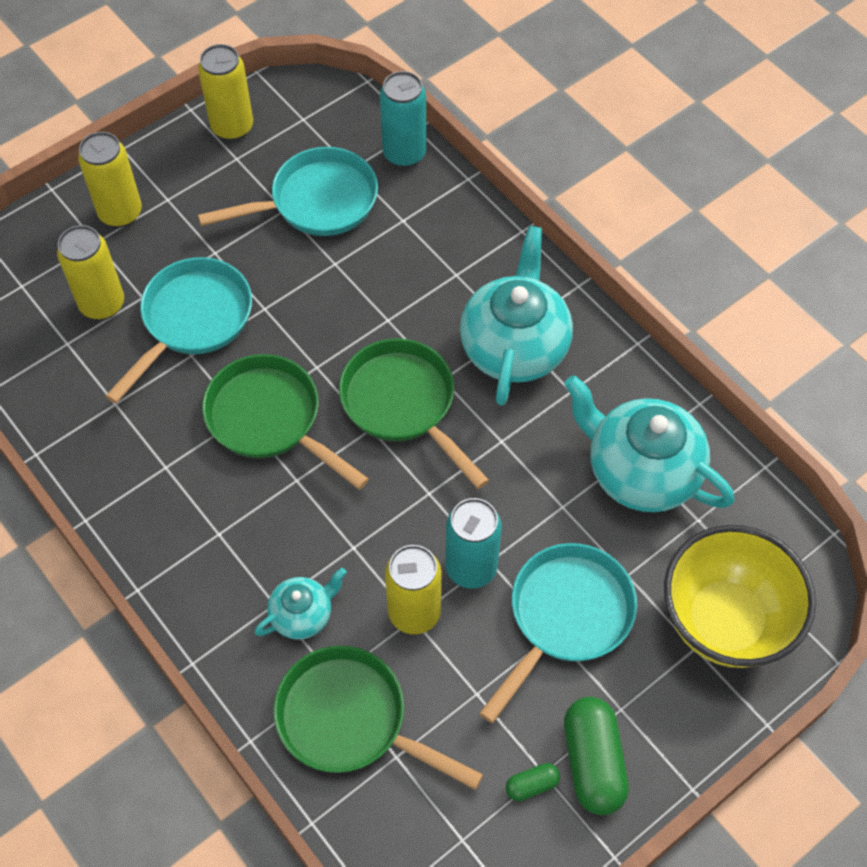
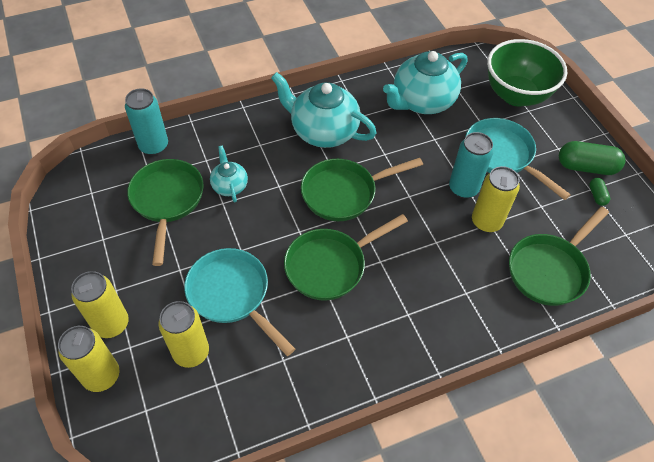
camera: 75 degrees left, 5 degrees down
(232, 127) = (73, 235): yellow can -> yellow can (102, 376)
(302, 614) = (476, 279): turquoise teapot -> turquoise teapot (229, 186)
(316, 202) = (167, 201): turquoise pan -> green pan
(725, 621) = (516, 95): yellow bowl -> green bowl

